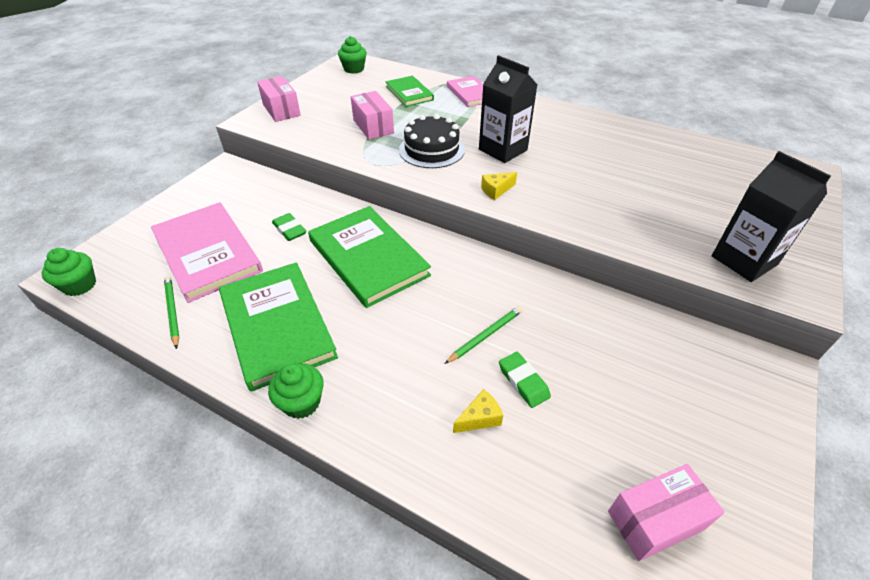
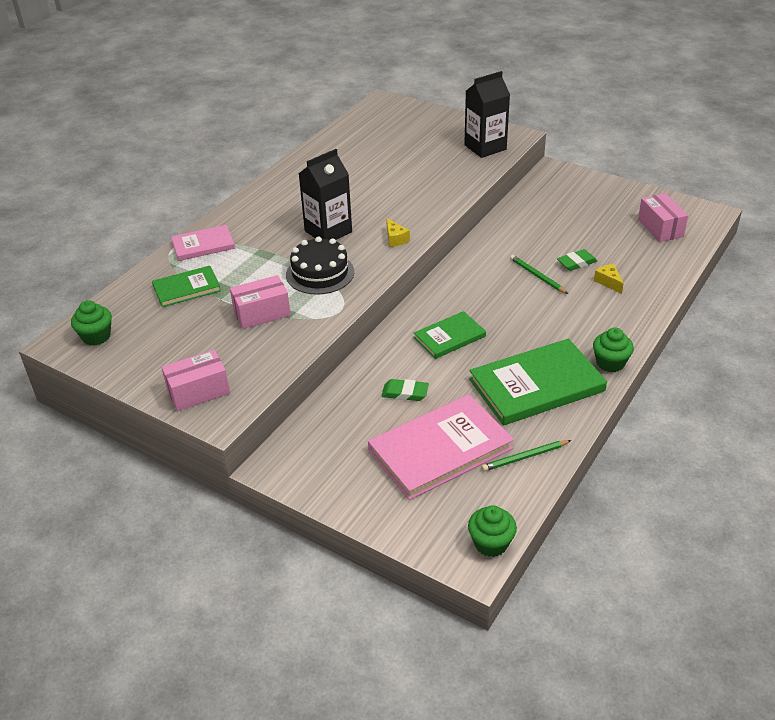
camera: 85 degrees left, 5 degrees down
(289, 230) = (405, 393): green eraser -> green eraser turned 45 degrees clockwise
(368, 257) = (449, 337): green book -> green book, size x0.57

